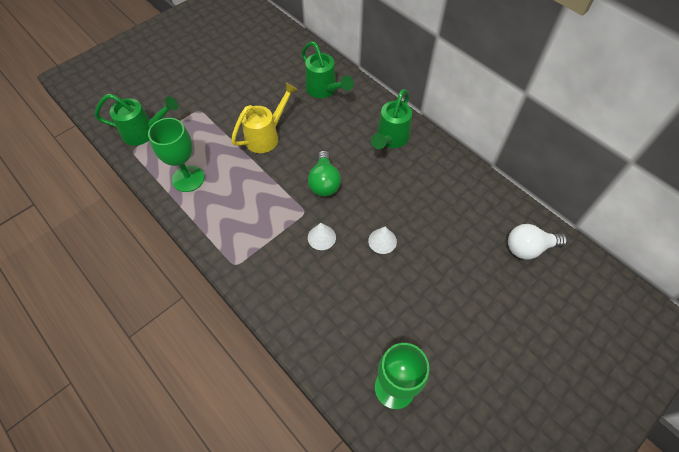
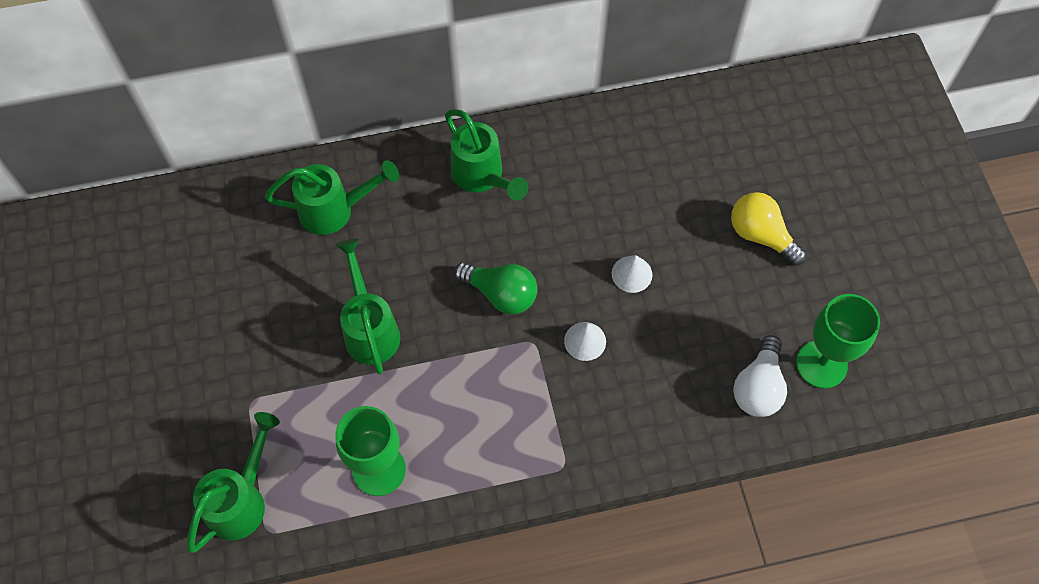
camera: 60 degrees left, 5 degrees up
(267, 136) = (370, 328): yellow watering can -> green watering can
(463, 303) = (761, 235): none -> yellow light bulb
(529, 248) = (731, 127): white light bulb -> white light bulb (758, 387)

